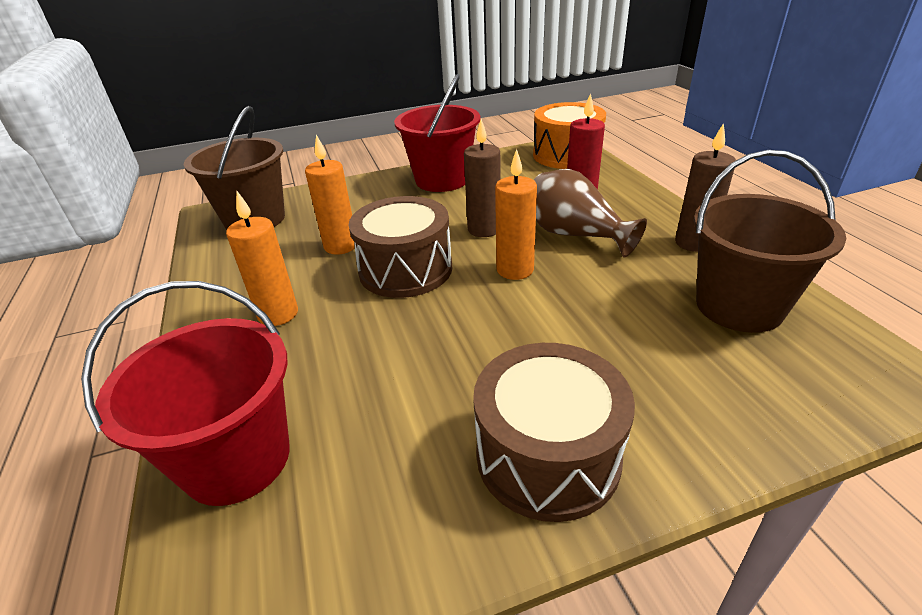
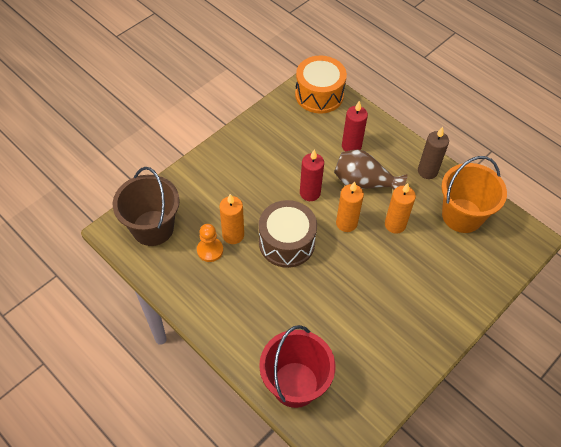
camera: 30 degrees left, 20 degrees up
(278, 314) = (241, 300): orange candle -> orange candle (395, 224)
(296, 253) = (210, 250): none -> orange pawn
(442, 180) = (251, 147): red bucket -> none
(484, 229) = (310, 193): brown candle -> red candle
(547, 455) = (417, 330): brown drum -> none
(739, 306) = (462, 215): brown bucket -> orange bucket

